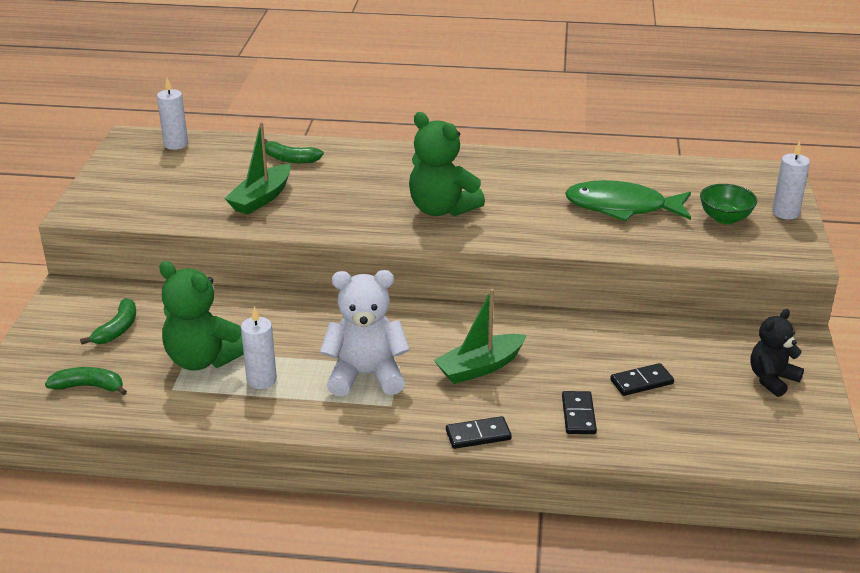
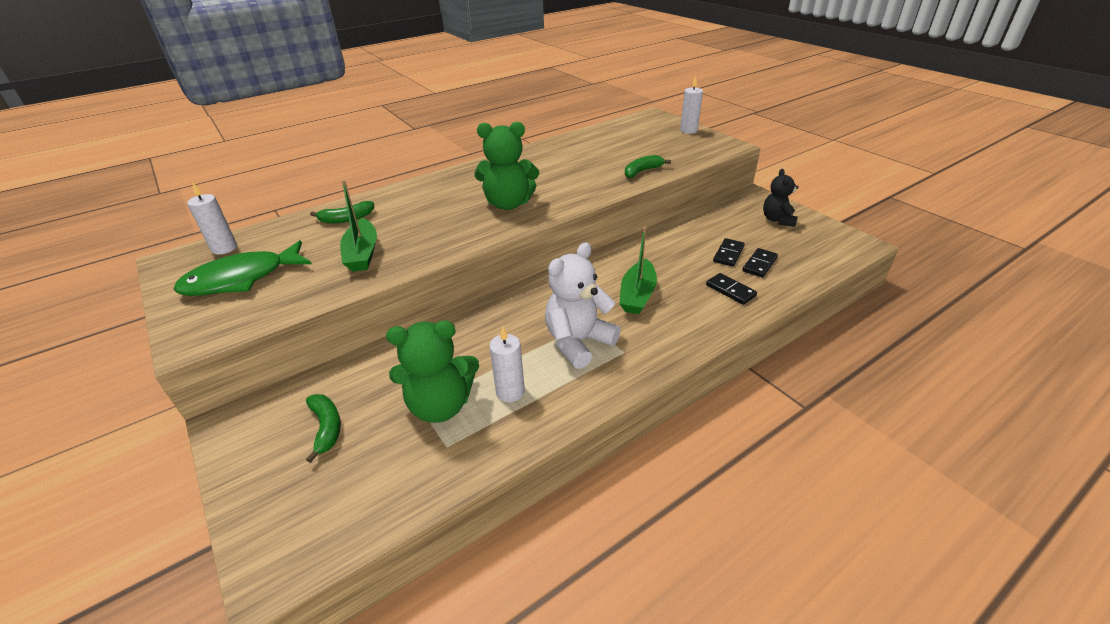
camera: 40 degrees left, 5 degrees up
(89, 387) = (364, 497): green banana -> green banana (642, 171)
(478, 435) = (702, 337): black domino -> black domino (759, 264)
(621, 207) = (609, 159): green fish -> green fish (241, 279)
(725, 218) = (667, 144): green bowl -> none

